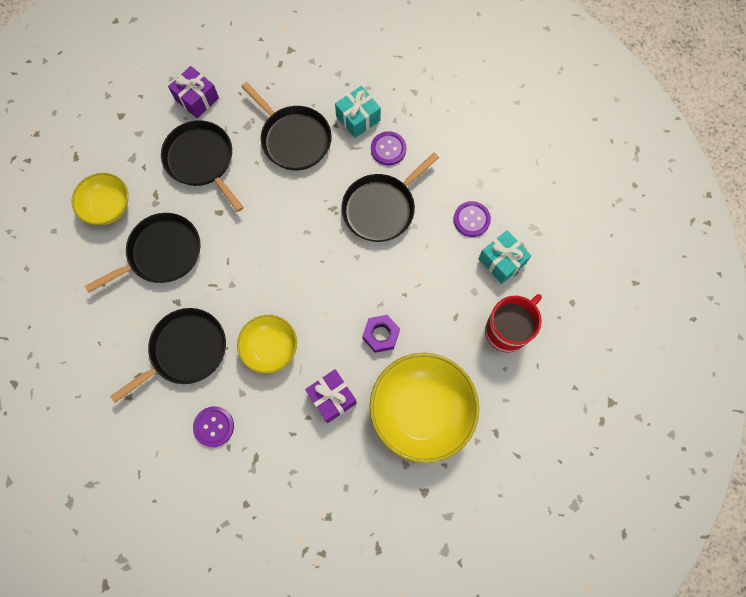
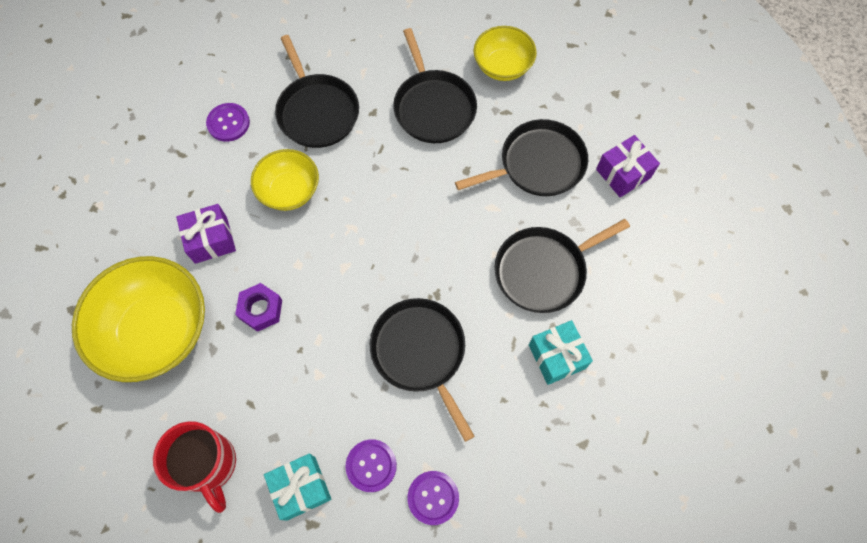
camera: 105 degrees right, 5 degrees down
(388, 149) = (502, 384): purple button -> purple button (433, 497)

